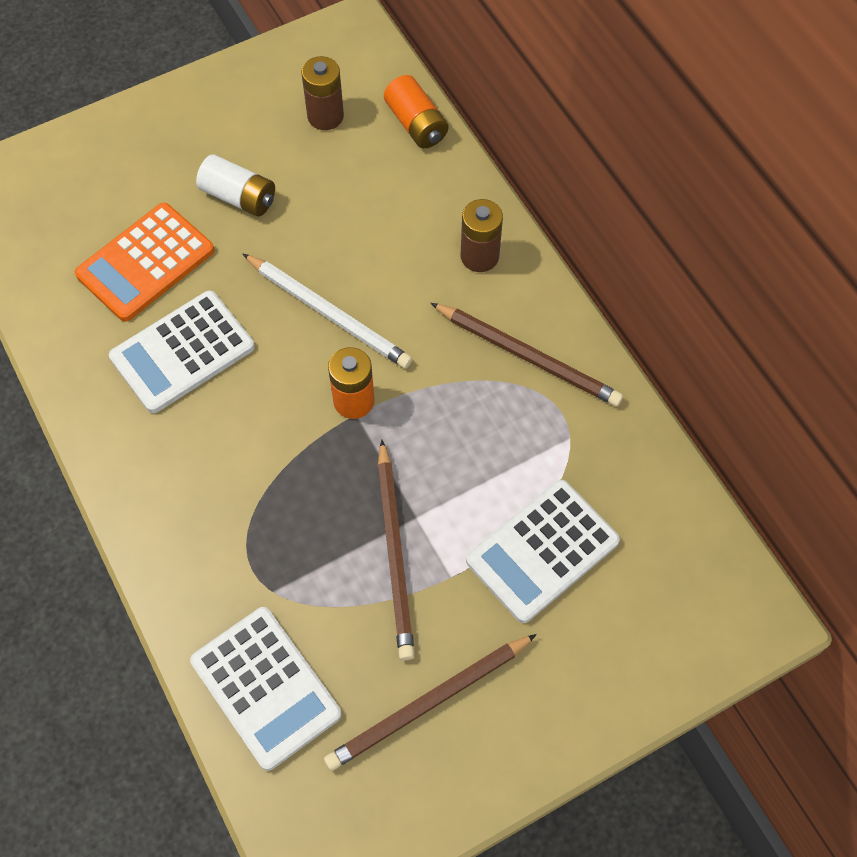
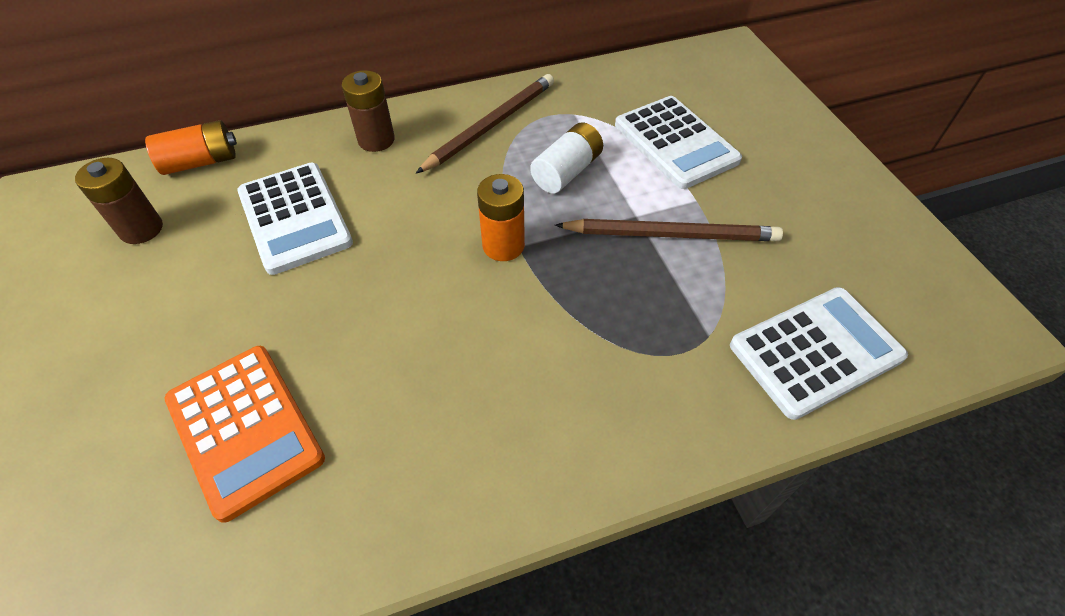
camera: 80 degrees left, 10 degrees down
(182, 352) = (394, 396): white calculator -> white calculator (295, 218)
(239, 197) = (201, 318): white battery -> white battery (566, 171)
(329, 313) = (394, 254): white pencil -> none
(428, 703) = (817, 229): brown pencil -> none

